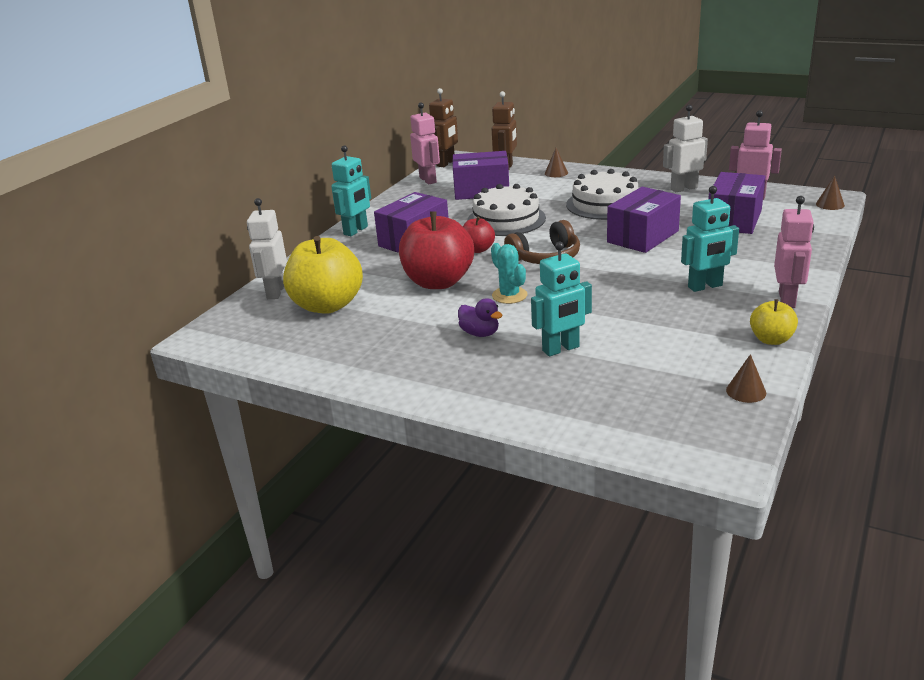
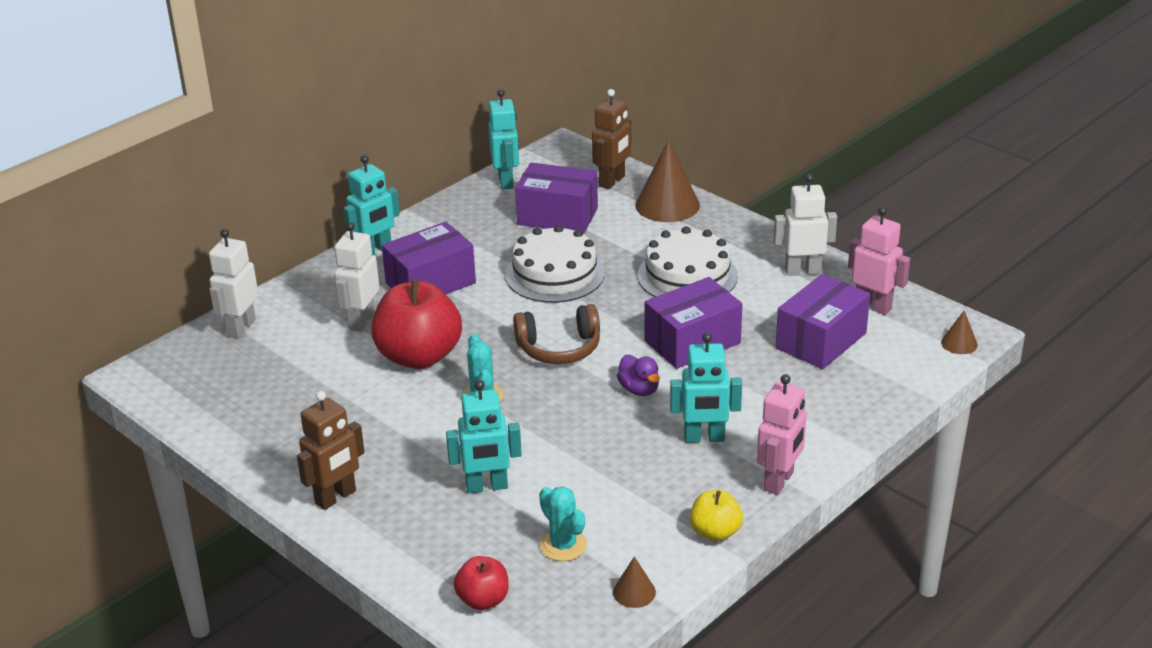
camera: 15 degrees right, 5 degrees up
(327, 305) = (284, 362): yellow apple -> none
(374, 270) = (361, 321): none -> white robot
(428, 180) = (506, 181): pink robot -> turquoise robot
(446, 163) = (545, 154): brown robot -> brown robot (336, 497)
(477, 249) = (492, 316): red apple -> red apple (483, 600)
(480, 333) = (418, 443): purple duck -> purple duck (639, 389)
(556, 173) = (667, 205): brown cone -> brown cone, size x2.06
(658, 373) = (563, 545): none -> turquoise cactus

